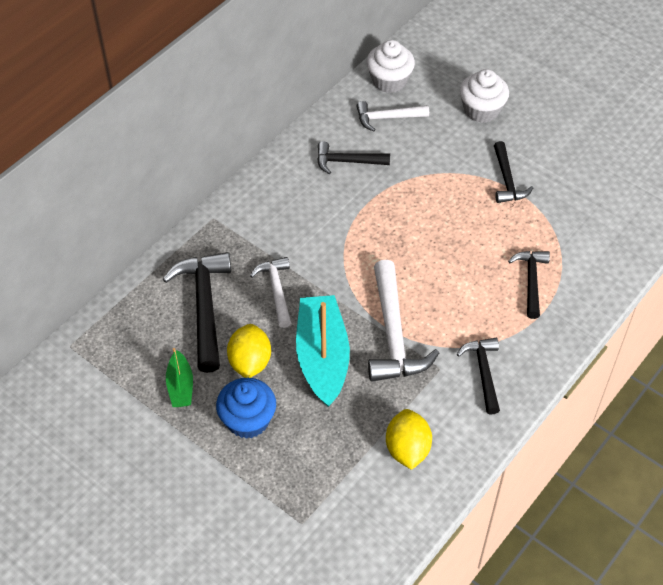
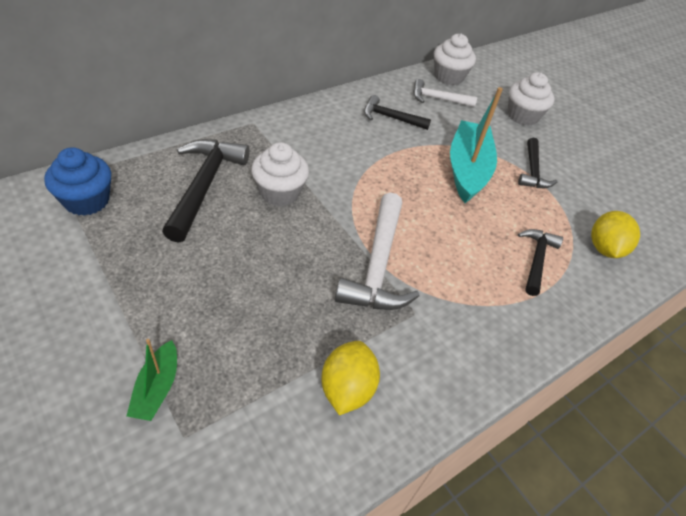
camera: 10 degrees right, 5 degrees down
(180, 386) = (139, 245): green boat -> green boat (157, 388)
(248, 420) = (187, 299): blue cupcake -> blue cupcake (87, 201)
(250, 362) = (220, 245): yellow lemon -> yellow lemon (604, 248)
(276, 290) = (279, 192): white hammer -> white cupcake
(322, 357) = (295, 263): turquoise boat -> turquoise boat (467, 169)
(483, 372) = (461, 332): black hammer -> none

